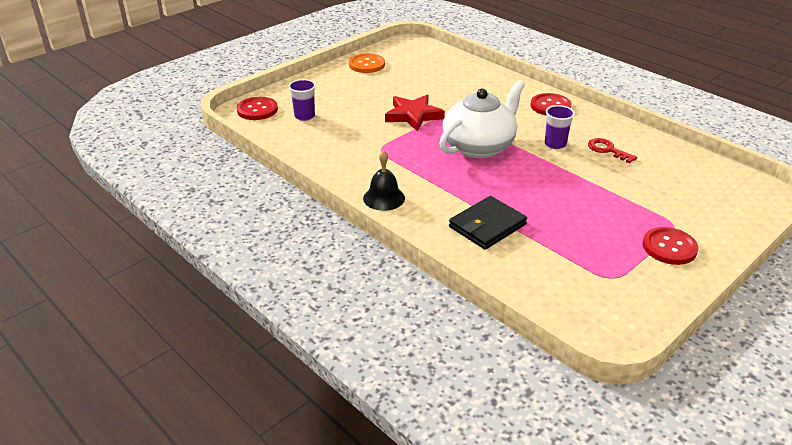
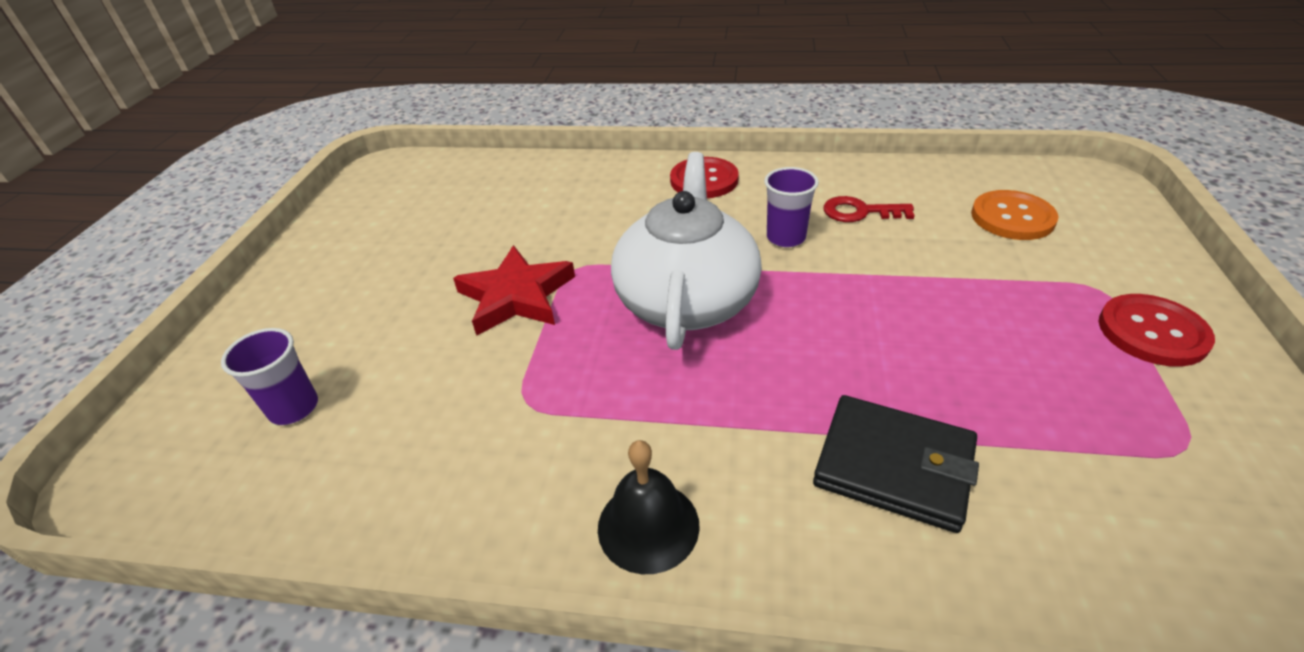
camera: 35 degrees left, 5 degrees up
(257, 110) = (161, 450): red button -> none
(366, 64) = (338, 236): orange button -> orange button (1012, 217)
(487, 226) = (893, 466): black wallet -> black wallet turned 75 degrees counterclockwise

